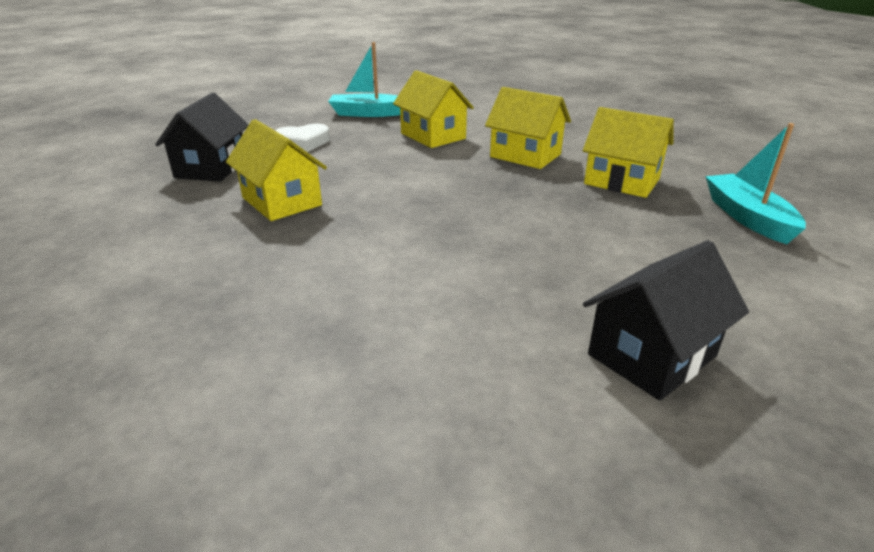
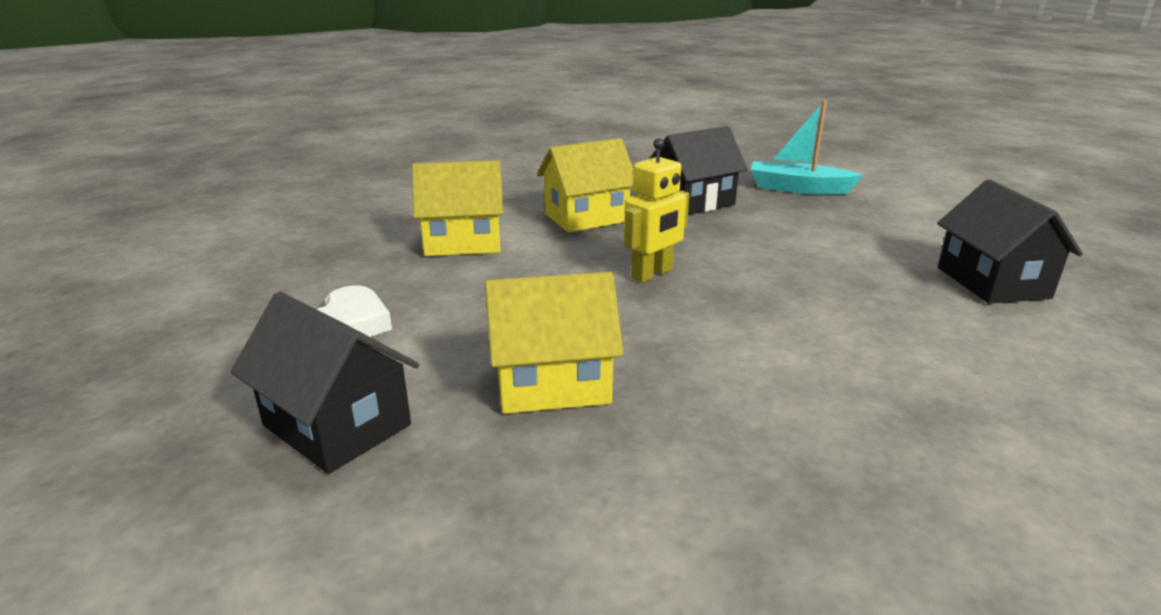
camera: 60 degrees left, 5 degrees down
(368, 113) = (312, 257): turquoise boat -> none
(456, 196) = (652, 274): none -> yellow robot
(621, 181) = (693, 202): yellow house -> black house

